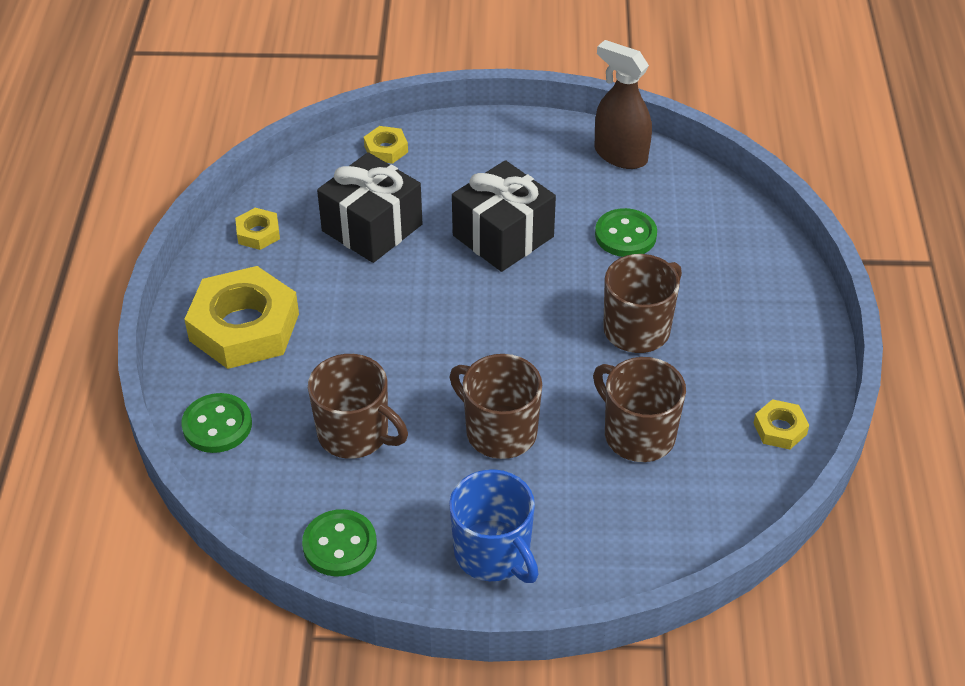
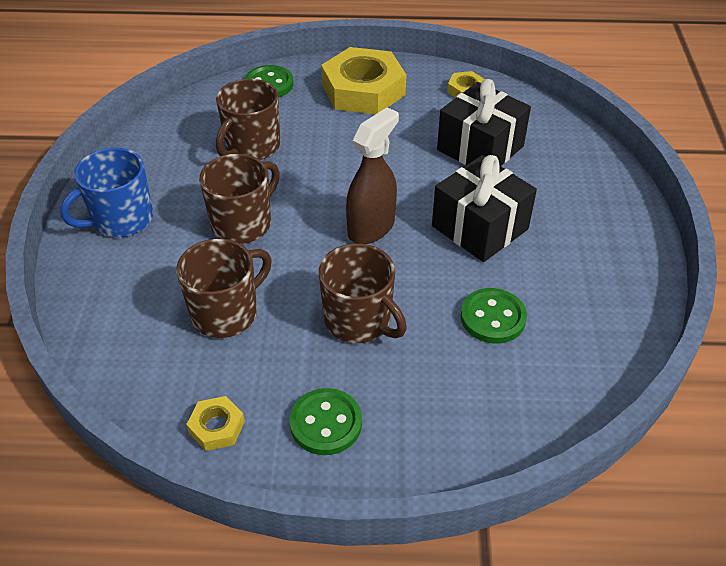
camera: 90 degrees right, 0 degrees up
(340, 545) = (150, 143): green button -> green button (326, 423)
(386, 149) = (585, 153): yellow nut -> none
(620, 155) = (621, 320): brown spray bottle -> brown spray bottle (371, 227)

